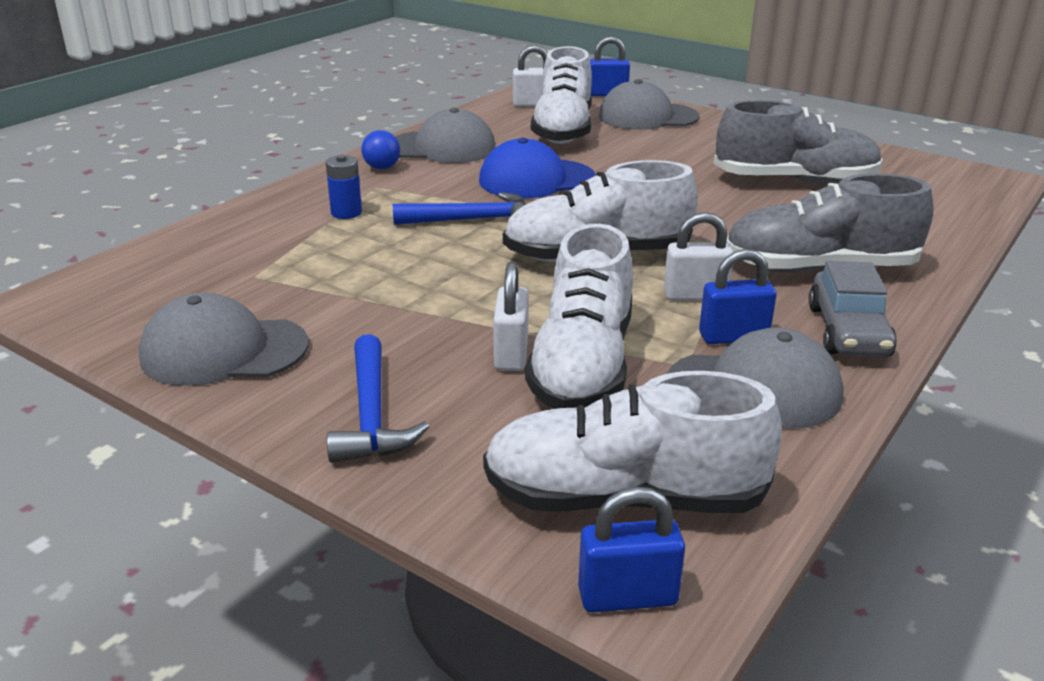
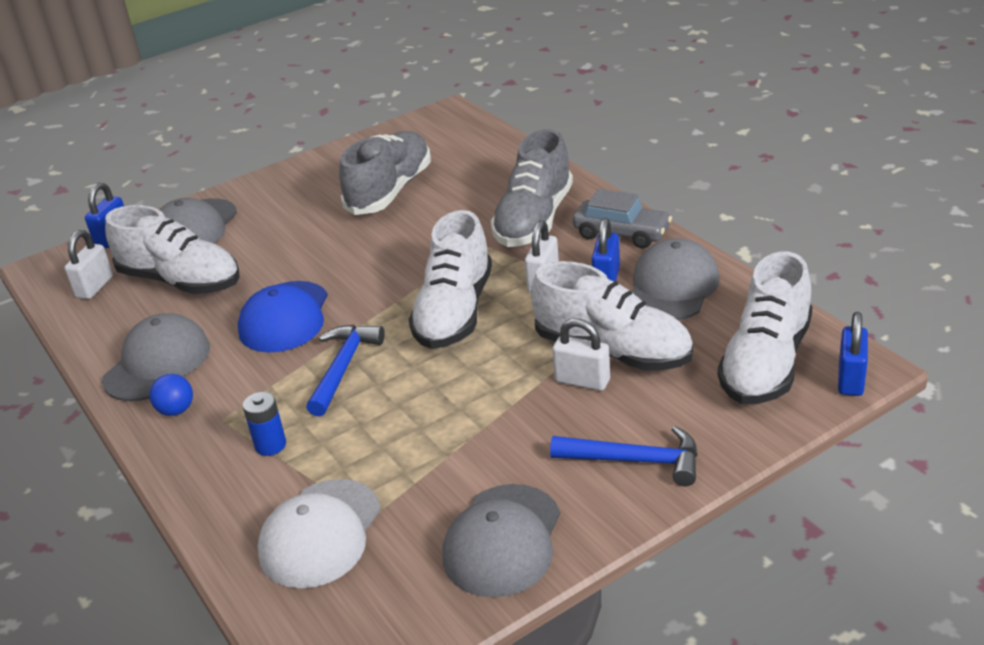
camera: 65 degrees left, 5 degrees up
(229, 258) = (320, 533): none -> white cap

